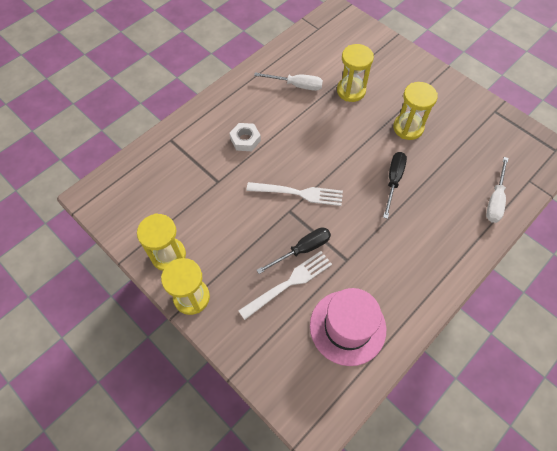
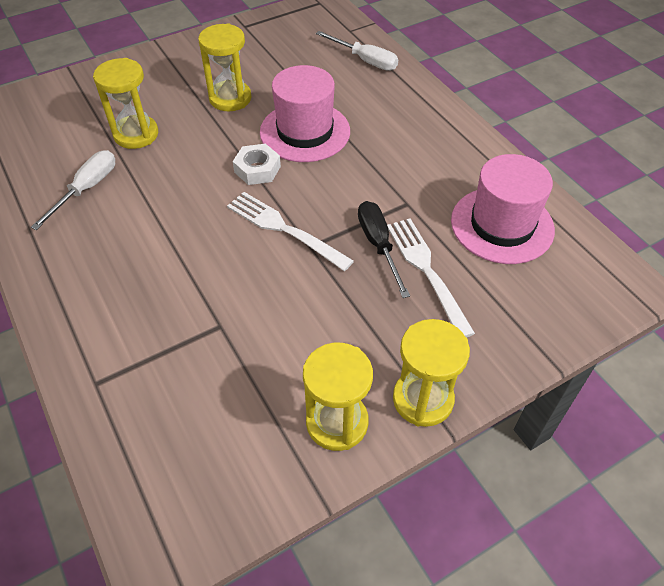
camera: 75 degrees left, 10 degrees down
(245, 140) = (155, 273): white nut -> white nut (257, 169)
(298, 193) = (284, 229): white fork -> white fork turned 75 degrees counterclockwise
(393, 181) = (305, 132): black screwdriver -> pink hat

